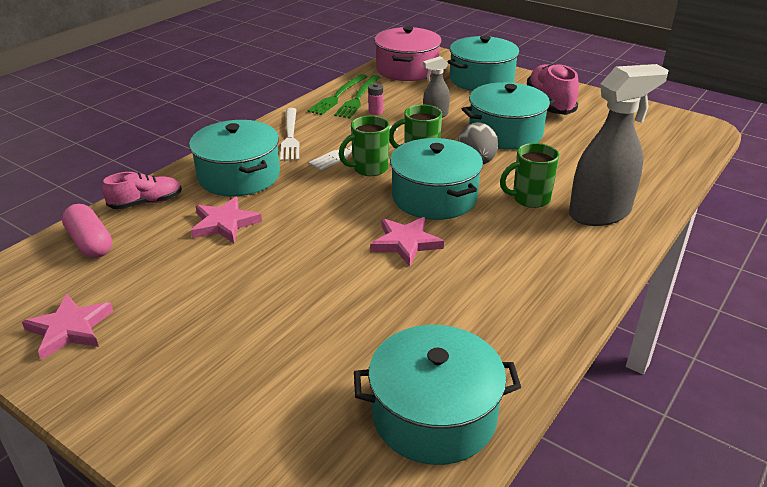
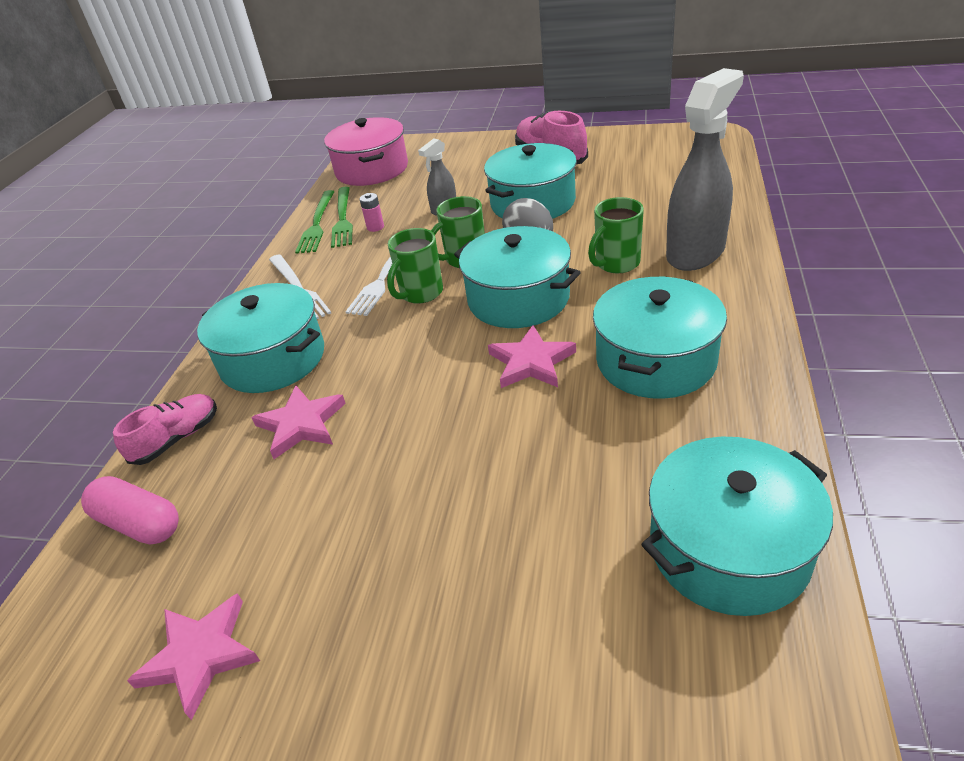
camera: 20 degrees left, 5 degrees up
(481, 79) = (461, 155): turquoise pot -> turquoise pot (655, 360)

